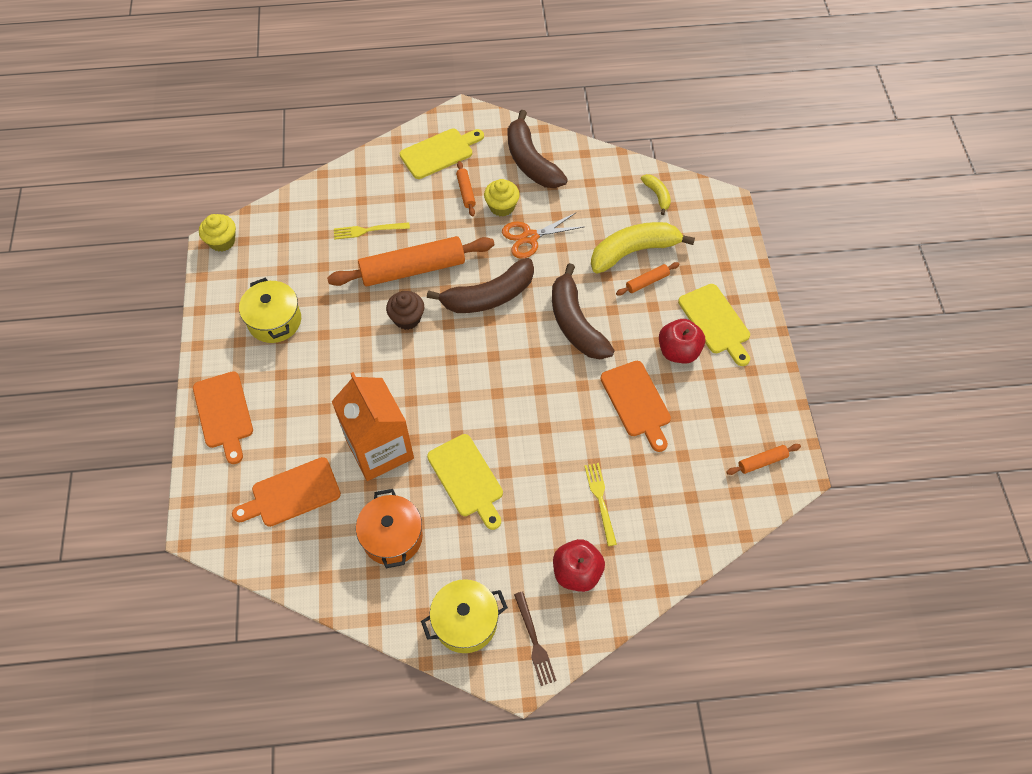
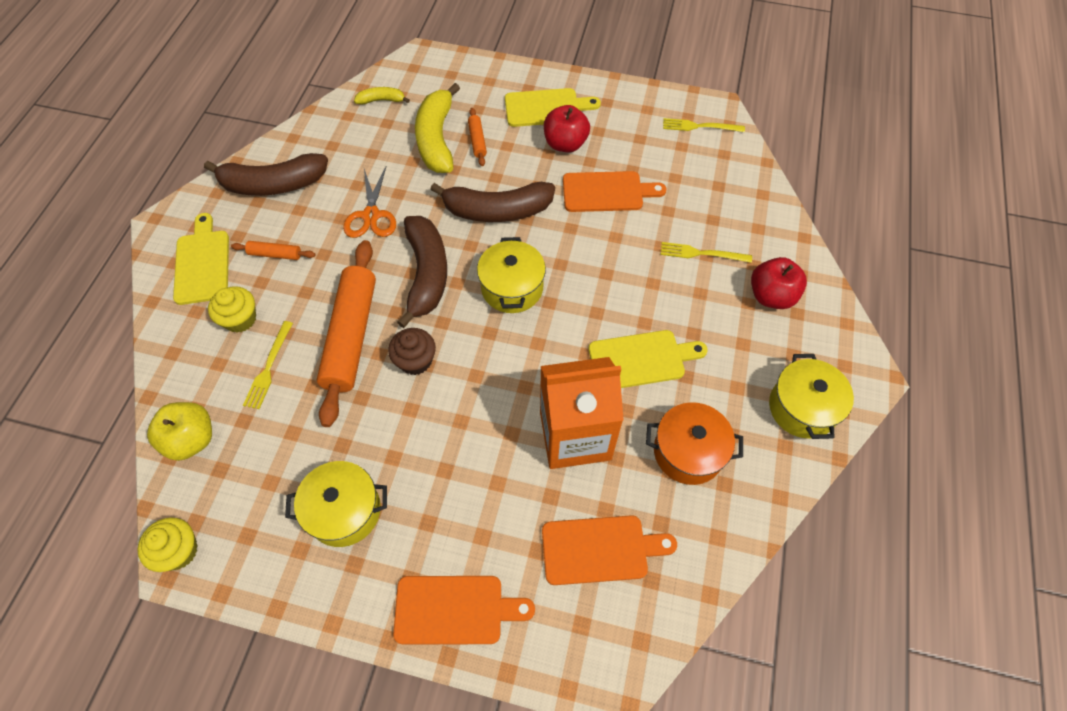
camera: 70 degrees left, 0 degrees up
(292, 493) = (600, 549): orange cutting board -> orange cutting board turned 90 degrees counterclockwise
(299, 212) = (191, 440): none -> yellow apple
(500, 361) = (512, 288): none -> yellow pot
(502, 206) = (316, 228): yellow cupcake -> yellow cupcake (240, 319)
(534, 641) = (834, 353): brown fork -> none
(762, 461) = (700, 126): orange rolling pin -> yellow fork

